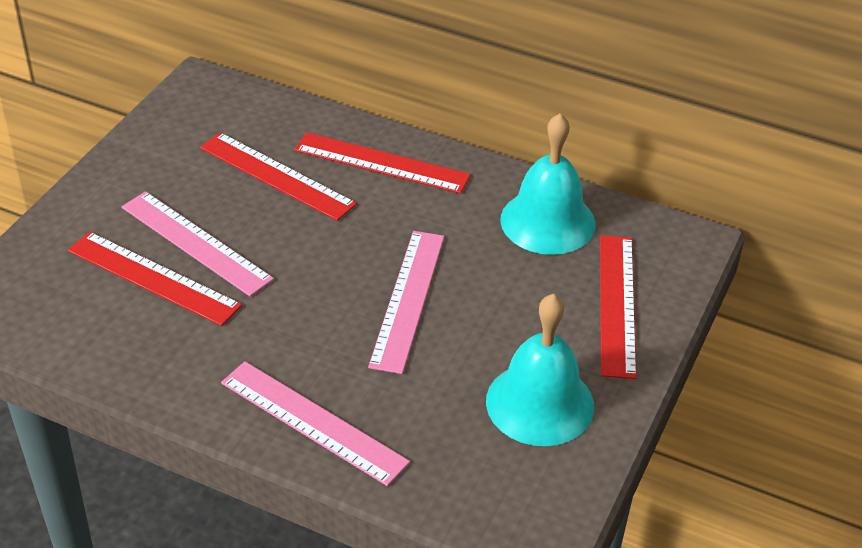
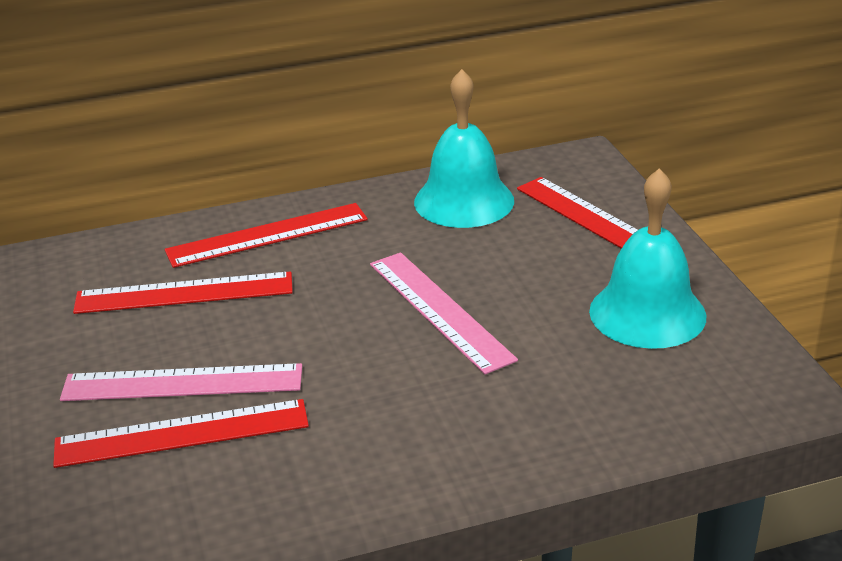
camera: 40 degrees left, 10 degrees down
(313, 422) = (502, 440): pink ruler -> none

